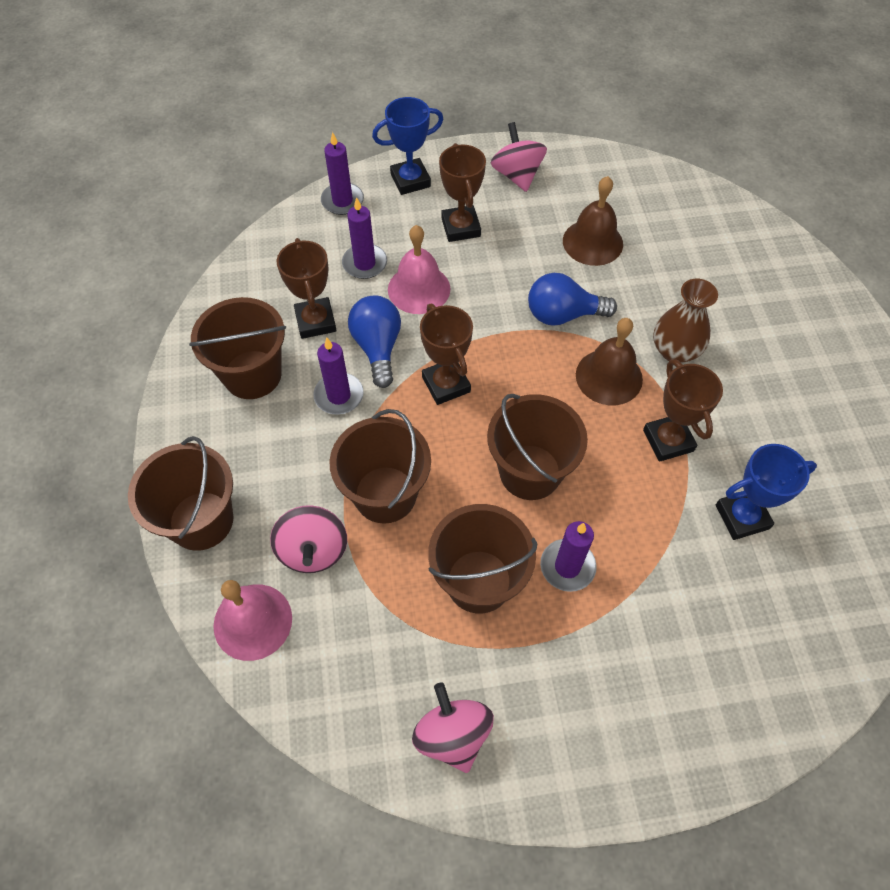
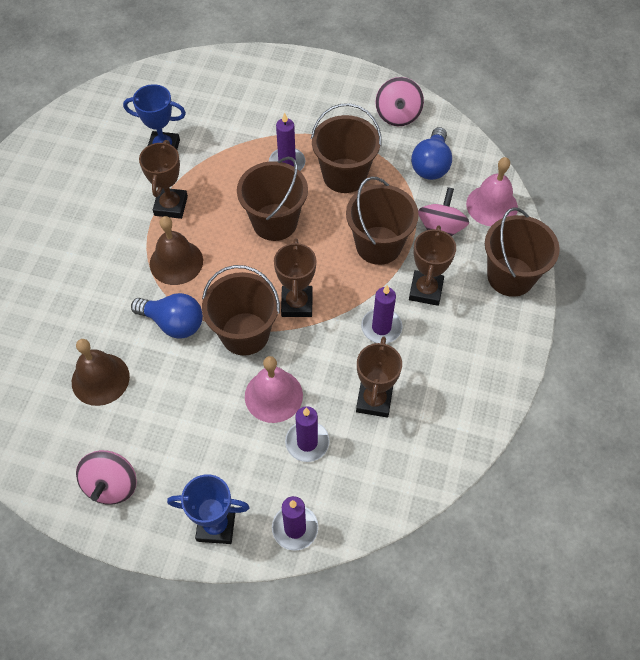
camera: 155 degrees left, 0 degrees up
(252, 374) = (443, 372): brown bucket -> brown bucket (245, 334)
(378, 347) = (333, 355): blue light bulb -> blue light bulb (431, 165)
(461, 227) = (201, 445): brown trophy -> brown trophy (425, 290)
(675, 350) = (114, 261): brown vase -> none

